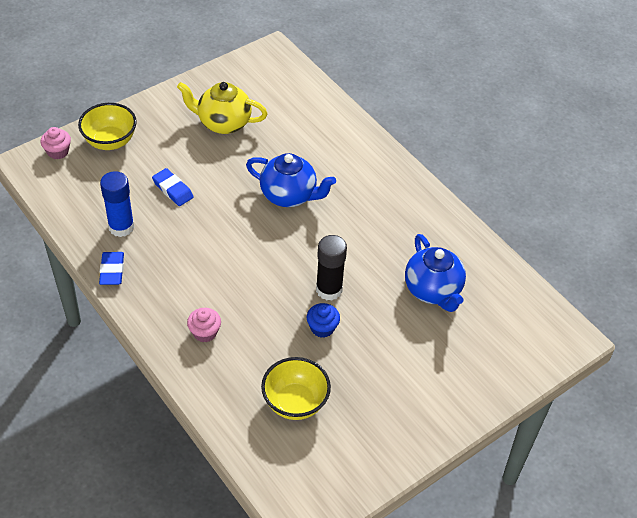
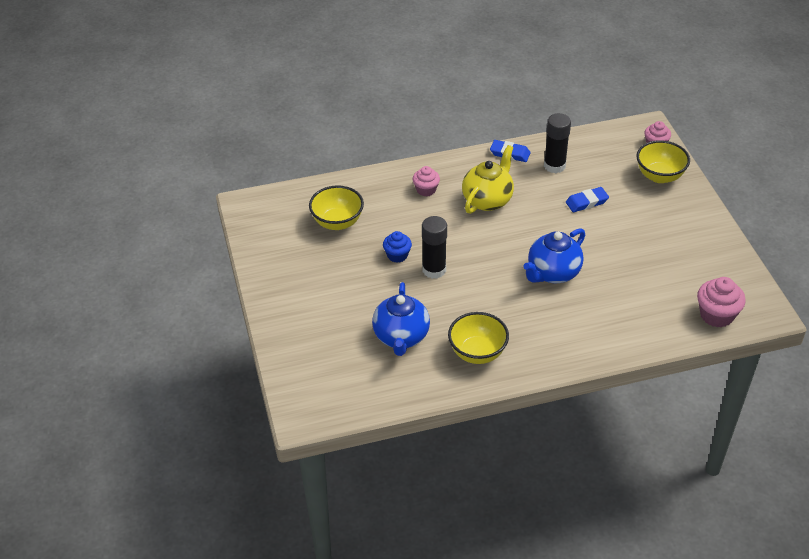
camera: 115 degrees right, 5 degrees down
(121, 227) = (554, 166): blue glue stick -> black glue stick
(223, 123) = (664, 251): yellow teapot -> yellow teapot (488, 200)
(290, 80) = (716, 315): none -> pink cupcake
(420, 227) = (477, 353): none -> yellow bowl
(433, 290) = (401, 337): blue teapot -> blue teapot turned 90 degrees counterclockwise

